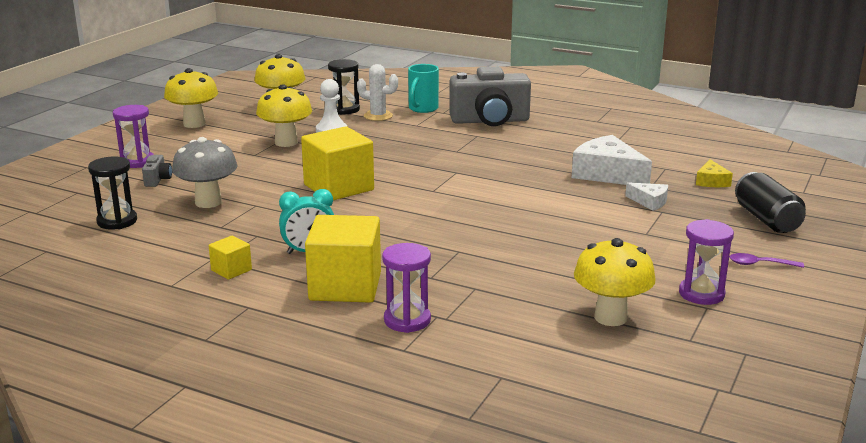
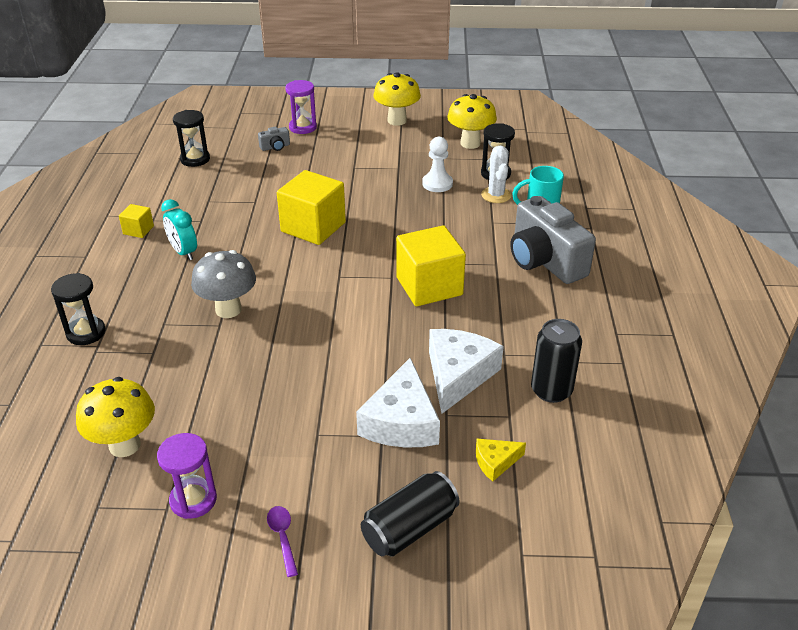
camera: 65 degrees right, 15 degrees up
(208, 202) = (247, 181): grey mushroom -> grey mushroom (228, 309)
(286, 142) = (391, 172): yellow mushroom -> none
(345, 286) = (131, 287): yellow cube -> yellow cube (429, 286)
(407, 320) = (86, 333): purple hourglass -> black hourglass
(646, 151) = (551, 390): none -> black can
(649, 202) = (401, 421): white cheese -> white cheese, size x1.98

